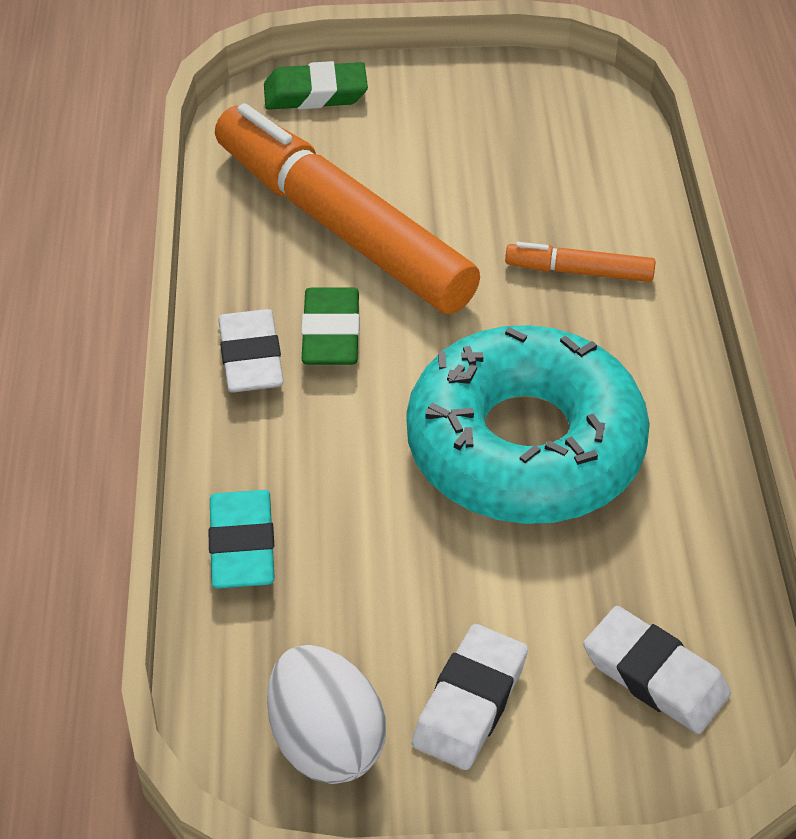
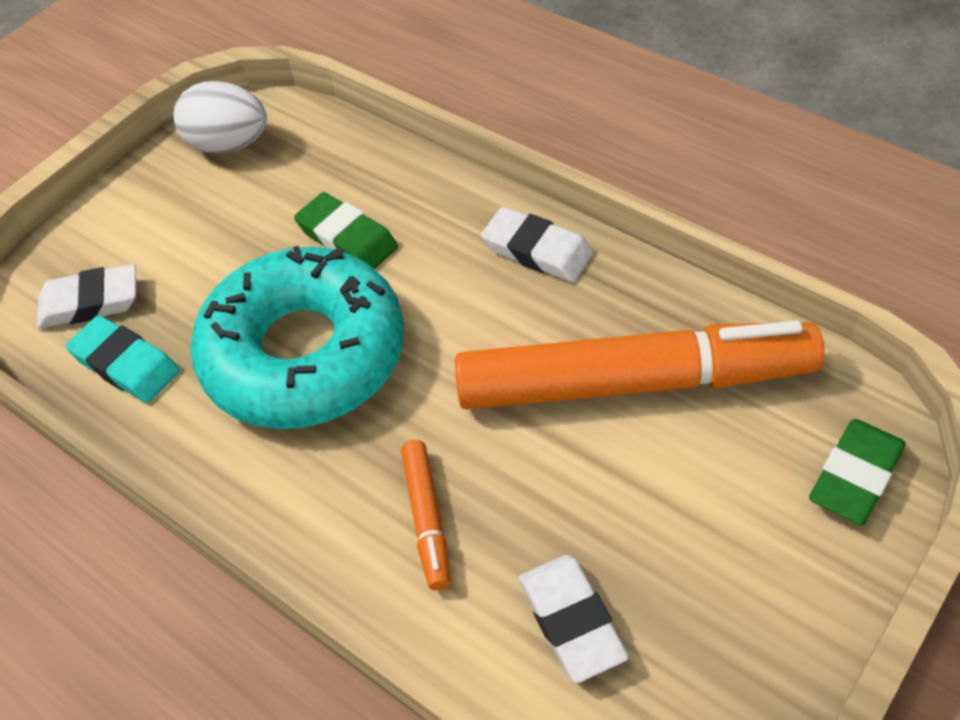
camera: 135 degrees right, 5 degrees up
(242, 545) = (385, 171): turquoise eraser -> turquoise eraser (126, 364)
(331, 333) = (518, 307): green eraser -> green eraser (347, 238)
(470, 702) = (178, 212): white eraser -> white eraser (571, 621)
(579, 271) = (427, 518): orange marker -> orange marker turned 120 degrees clockwise

